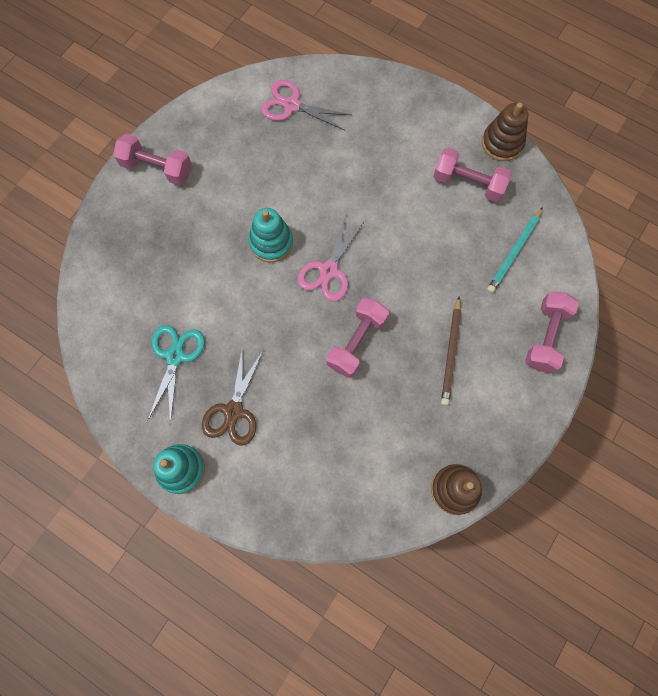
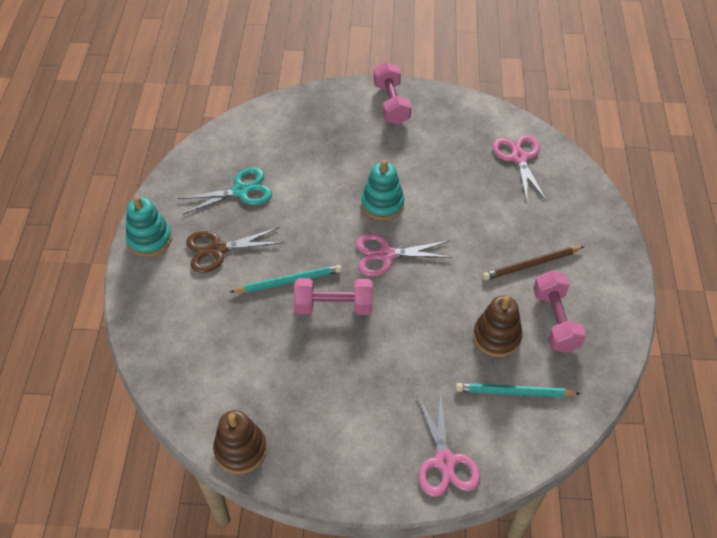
camera: 60 degrees right, 20 degrees down
(307, 366) = (288, 281): none -> turquoise pencil
(451, 353) = (372, 385): brown pencil -> brown pencil (531, 265)
(502, 143) = (621, 329): brown stacking toy -> brown stacking toy (496, 336)
(546, 337) = (445, 461): pink dumbbell -> pink scissors

